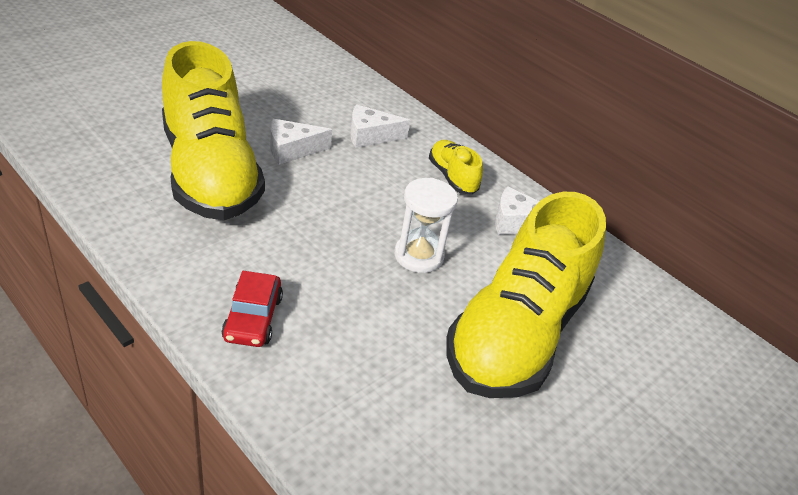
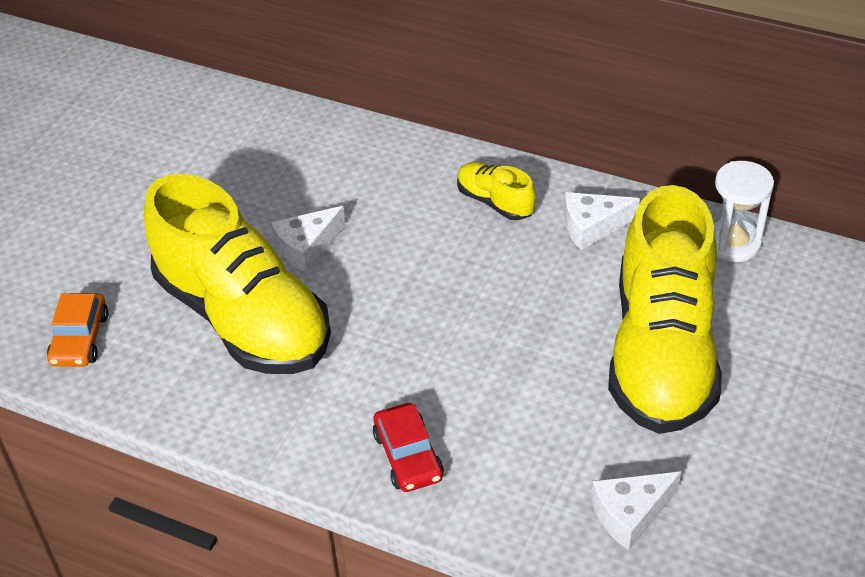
camera: 15 degrees left, 5 degrees up
(88, 139) = (80, 339): none -> orange car
(370, 136) = (376, 190): white cheese -> white cheese (630, 514)
(419, 256) = (519, 312): white hourglass -> white hourglass (733, 243)

